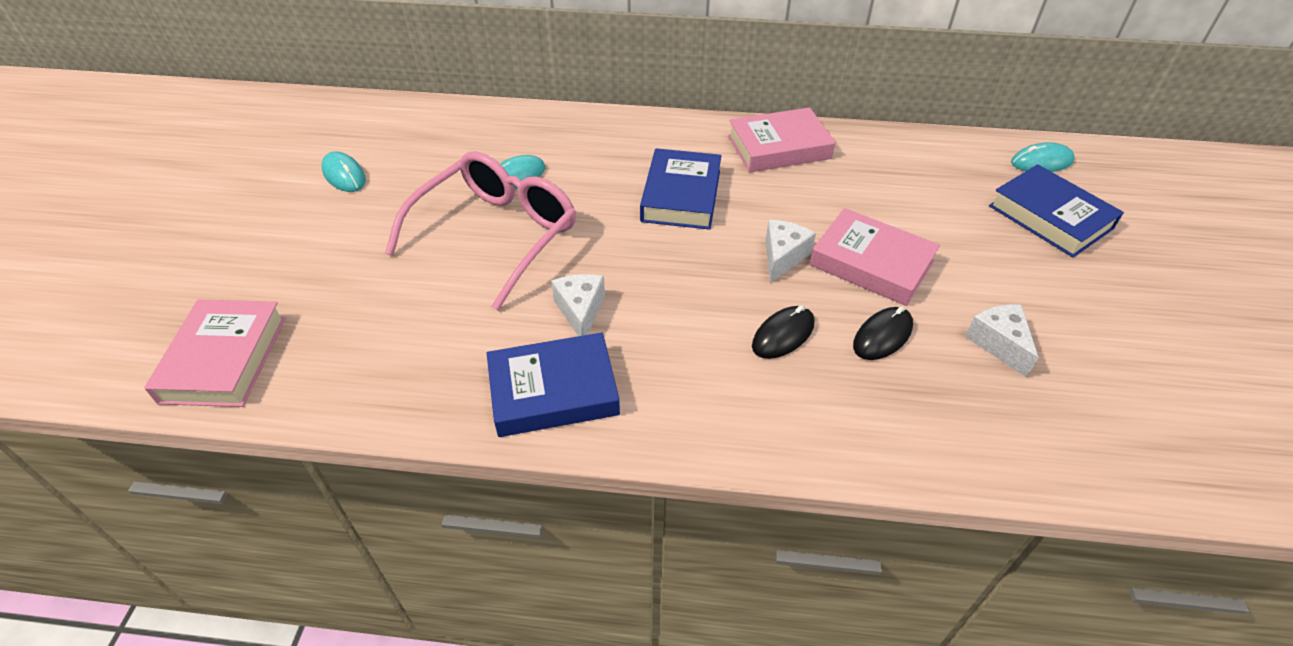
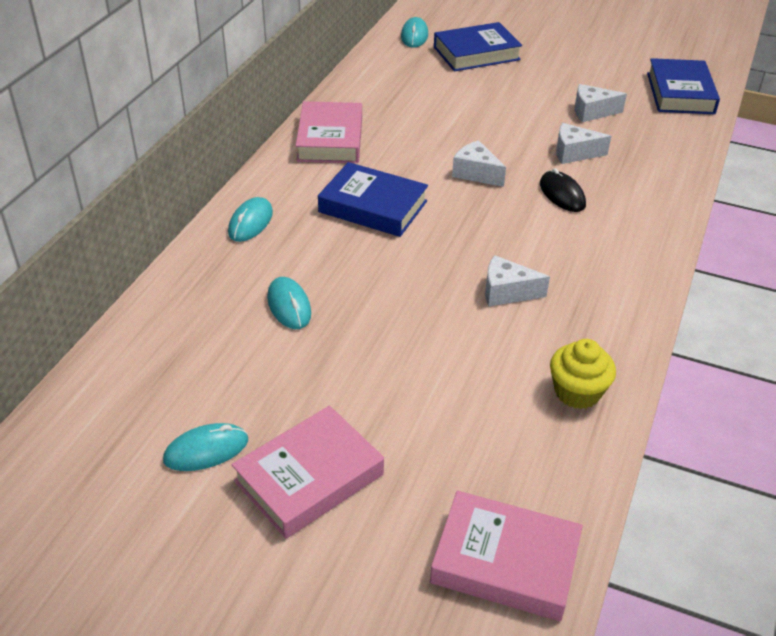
camera: 75 degrees left, 5 degrees down
(438, 386) = (577, 392): none -> yellow cupcake
(497, 234) = (379, 331): pink glasses -> none
(553, 391) = (596, 322): blue book -> blue book (680, 93)
(621, 132) = (250, 222): none -> turquoise mouse
(871, 263) = (498, 136): pink book -> pink book (309, 478)
(882, 336) = (574, 153): black mouse -> white cheese

